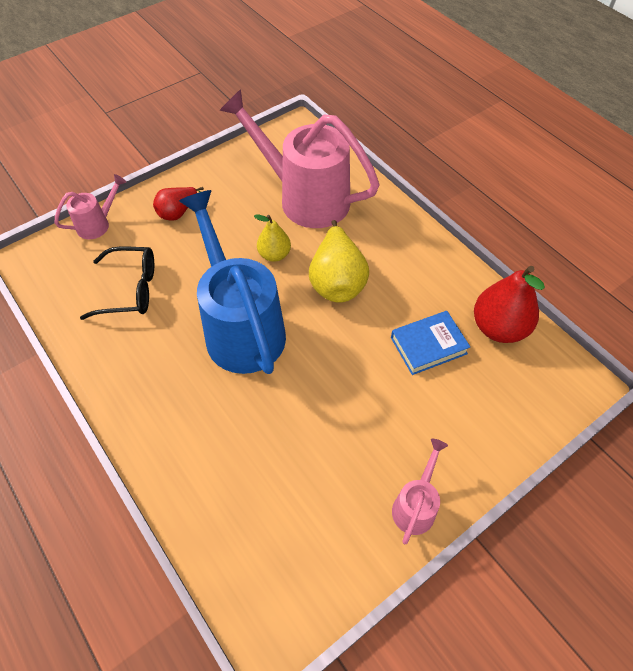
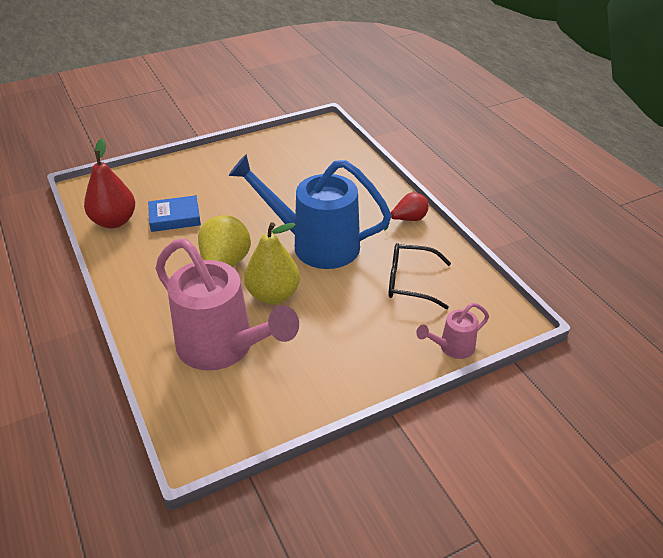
camera: 170 degrees left, 15 degrees down
(178, 212) = (365, 349): red pear -> red pear (408, 220)
(241, 327) = (315, 244): blue watering can -> blue watering can turned 120 degrees clockwise
(274, 255) = (273, 295): yellow pear -> yellow pear, size x1.67
(415, 505) = (230, 153): pink watering can -> none

